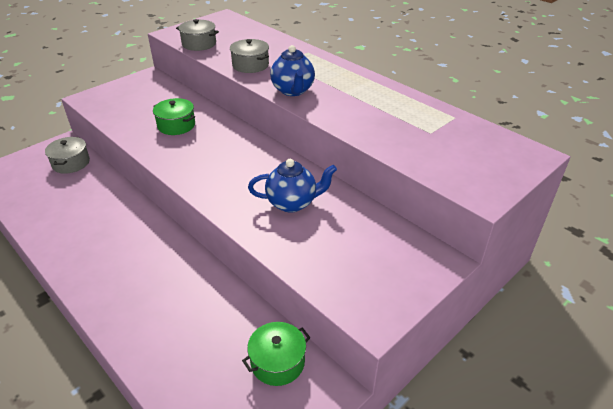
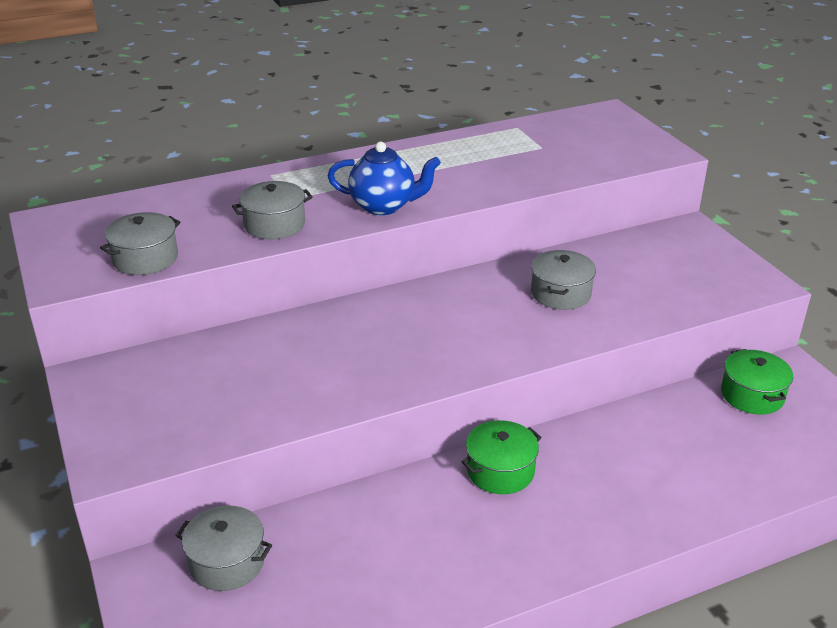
camera: 70 degrees left, 5 degrees down
(176, 125) = (304, 362): green pot -> green pot (500, 471)
(292, 203) = (560, 293): blue teapot -> grey pot

